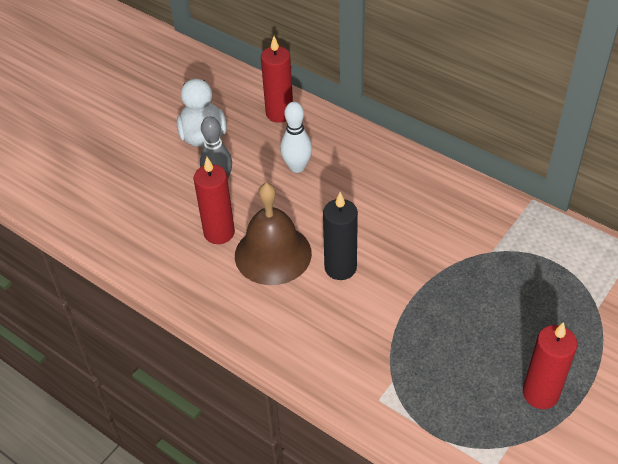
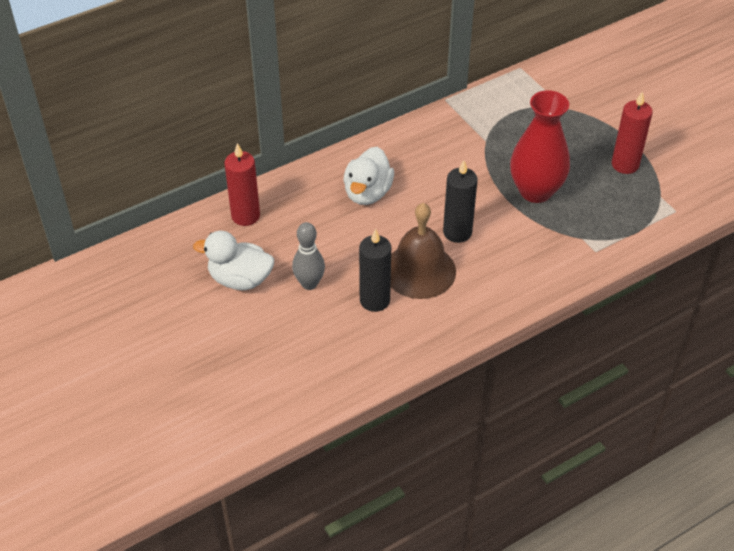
camera: 70 degrees left, 0 degrees up
(219, 233) = (374, 300): red candle -> black candle
(297, 167) = (324, 224): white bowling pin -> none
(355, 183) = (367, 193): none -> white duck
(441, 317) = (535, 191): none -> red vase

